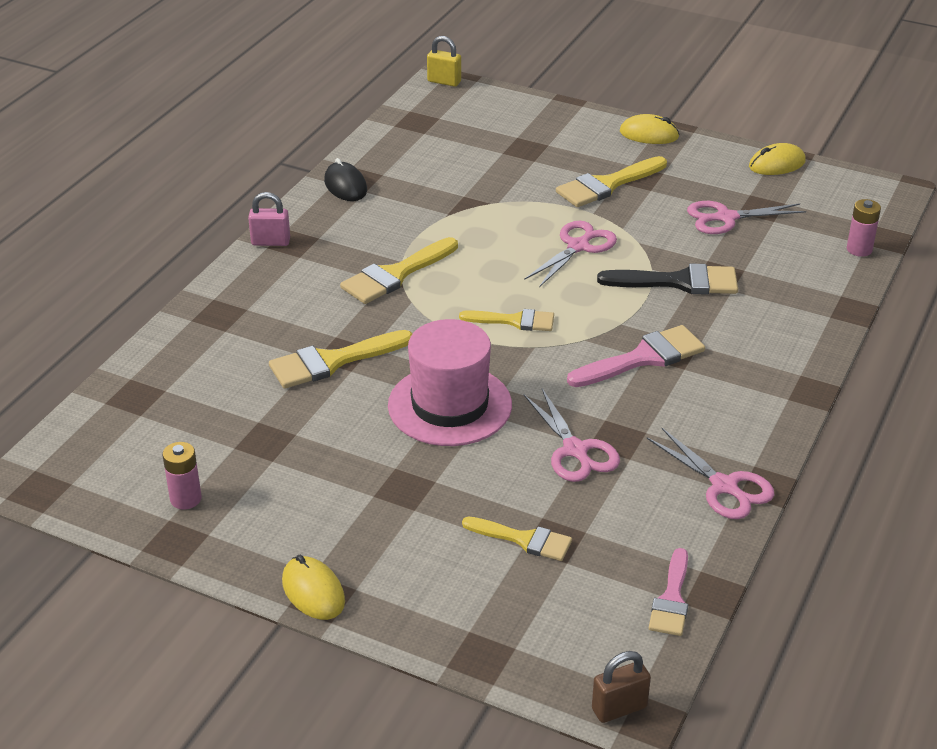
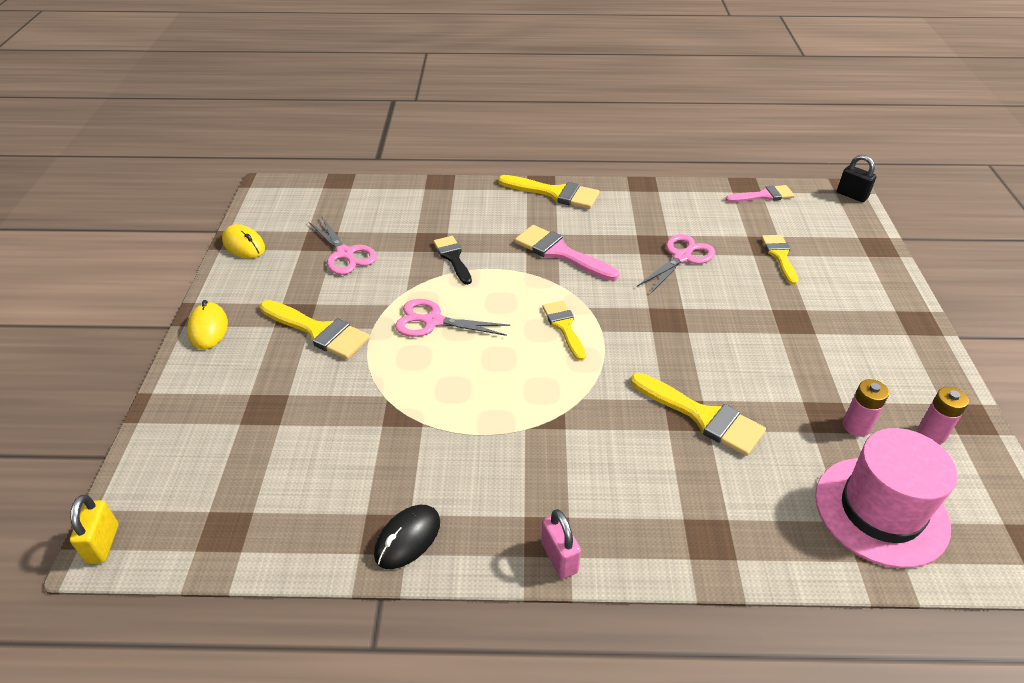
camera: 115 degrees left, 5 degrees up
(313, 591) = (921, 327): yellow mouse -> none
(395, 275) = (550, 424): yellow brush -> yellow brush (555, 193)
(450, 405) = (692, 328): pink hat -> pink hat (881, 511)
(619, 708) = (852, 195): brown padlock -> black padlock
(679, 282) = (453, 257): black brush -> black brush, size x0.66
(724, 486) = (658, 196): pink scissors -> none
(859, 249) = (360, 189): pink battery -> pink battery (856, 426)

